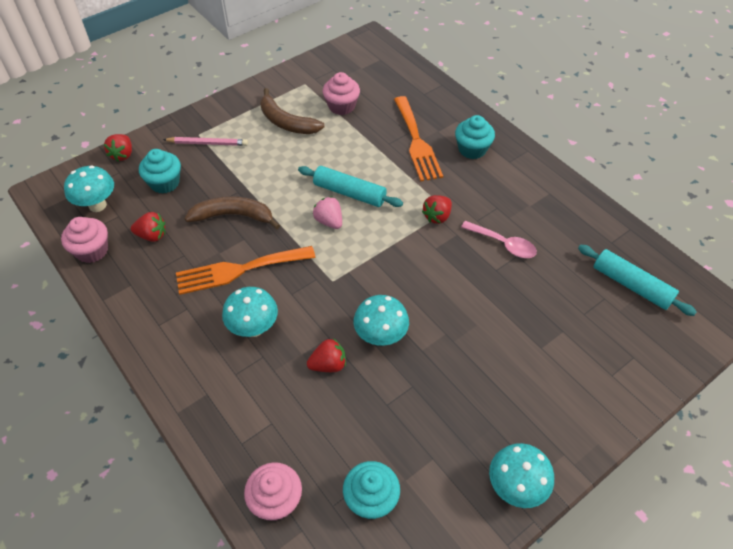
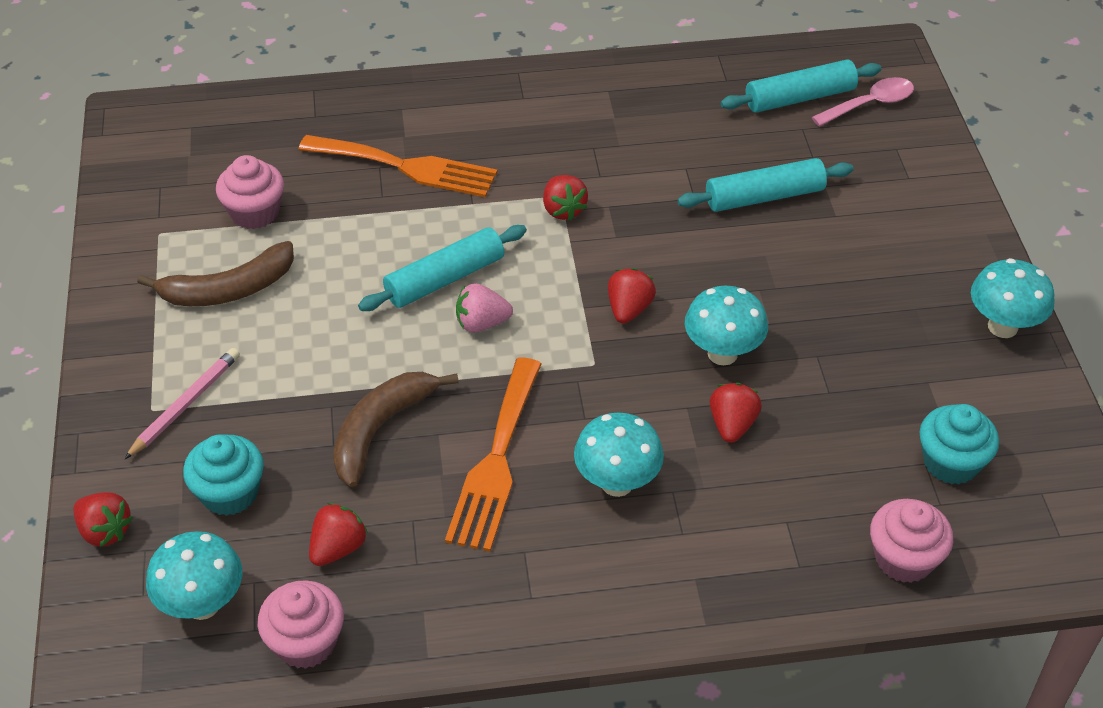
camera: 60 degrees left, 5 degrees down
(383, 278) = (629, 309): none -> red strawberry
(472, 149) = (470, 120): turquoise cupcake -> none
(503, 244) = (658, 171): pink spoon -> pink spoon (870, 104)
(526, 303) = (764, 196): none -> turquoise rolling pin

